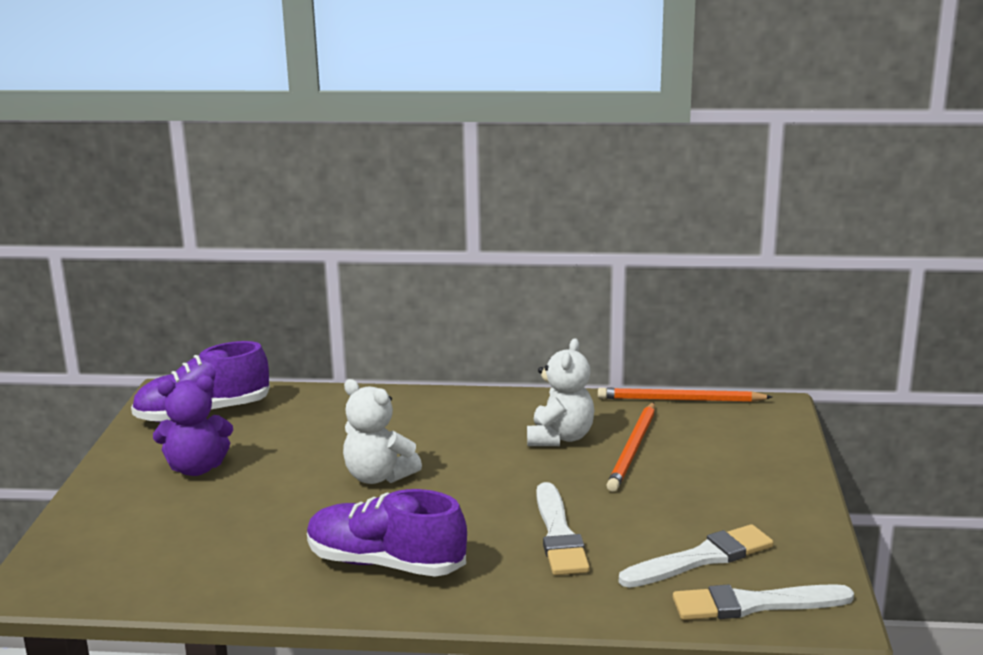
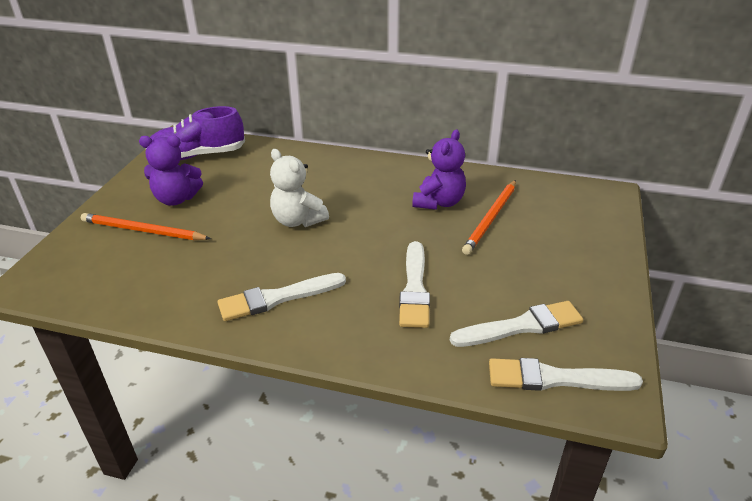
camera: 10 degrees right, 15 degrees up
(385, 564) = (277, 298): purple shoe -> white brush
(560, 438) = (439, 202): white teddy bear -> purple teddy bear
(680, 400) = (536, 179): orange pencil -> orange pencil (143, 230)

